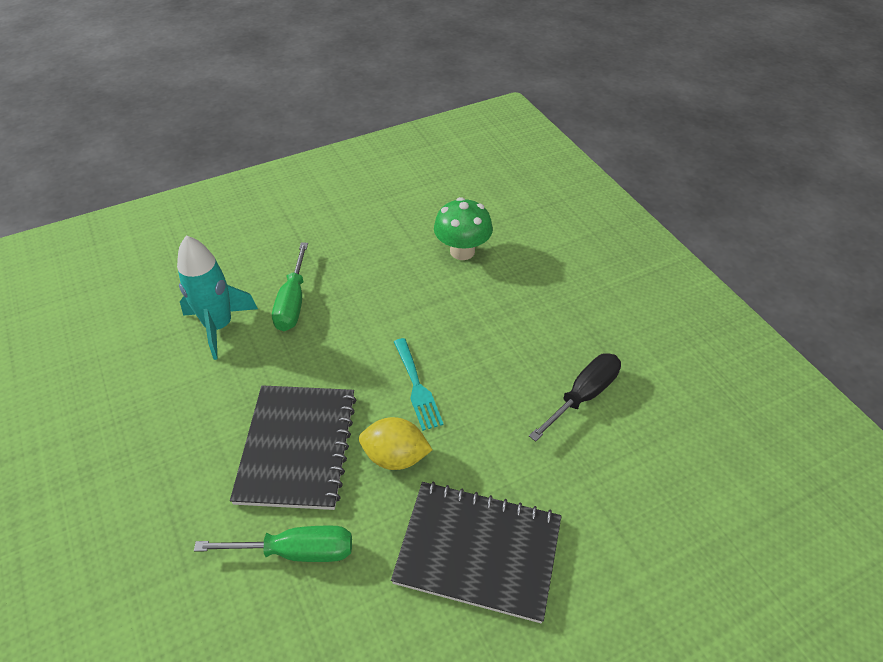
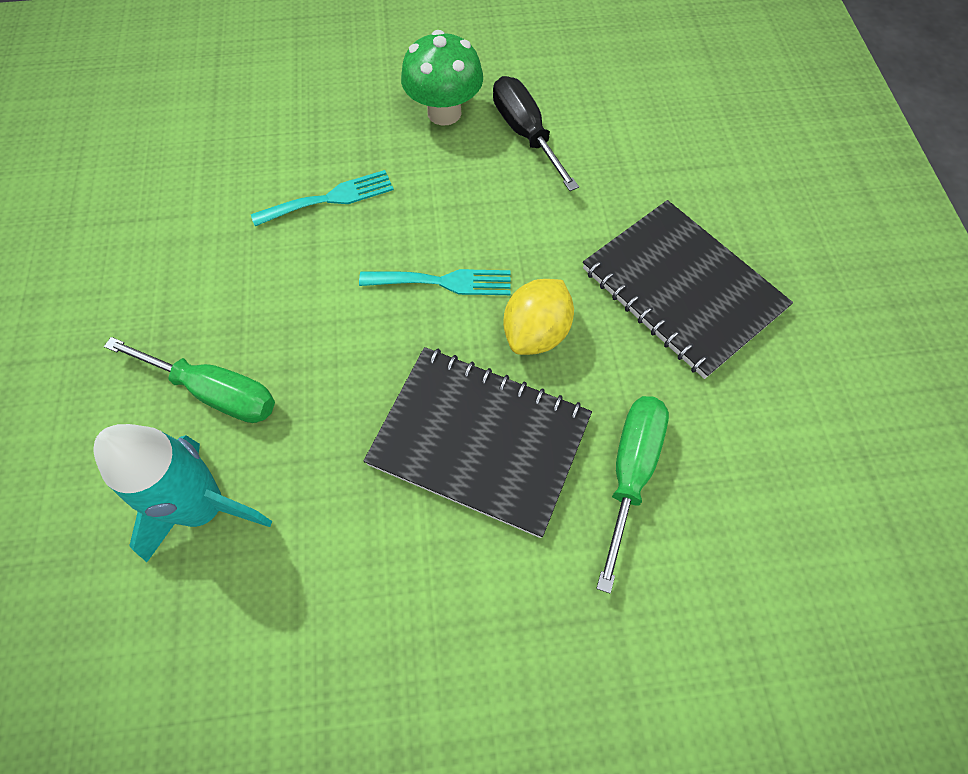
camera: 70 degrees left, 15 degrees up
(459, 302) = (330, 198): none -> turquoise fork
(462, 251) = (242, 167): green mushroom -> green mushroom (444, 112)
(478, 551) = (682, 289): black notebook -> black notebook turned 75 degrees counterclockwise

